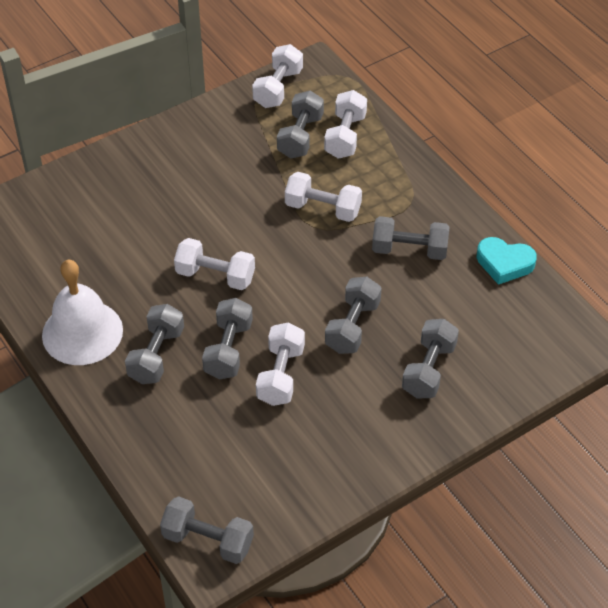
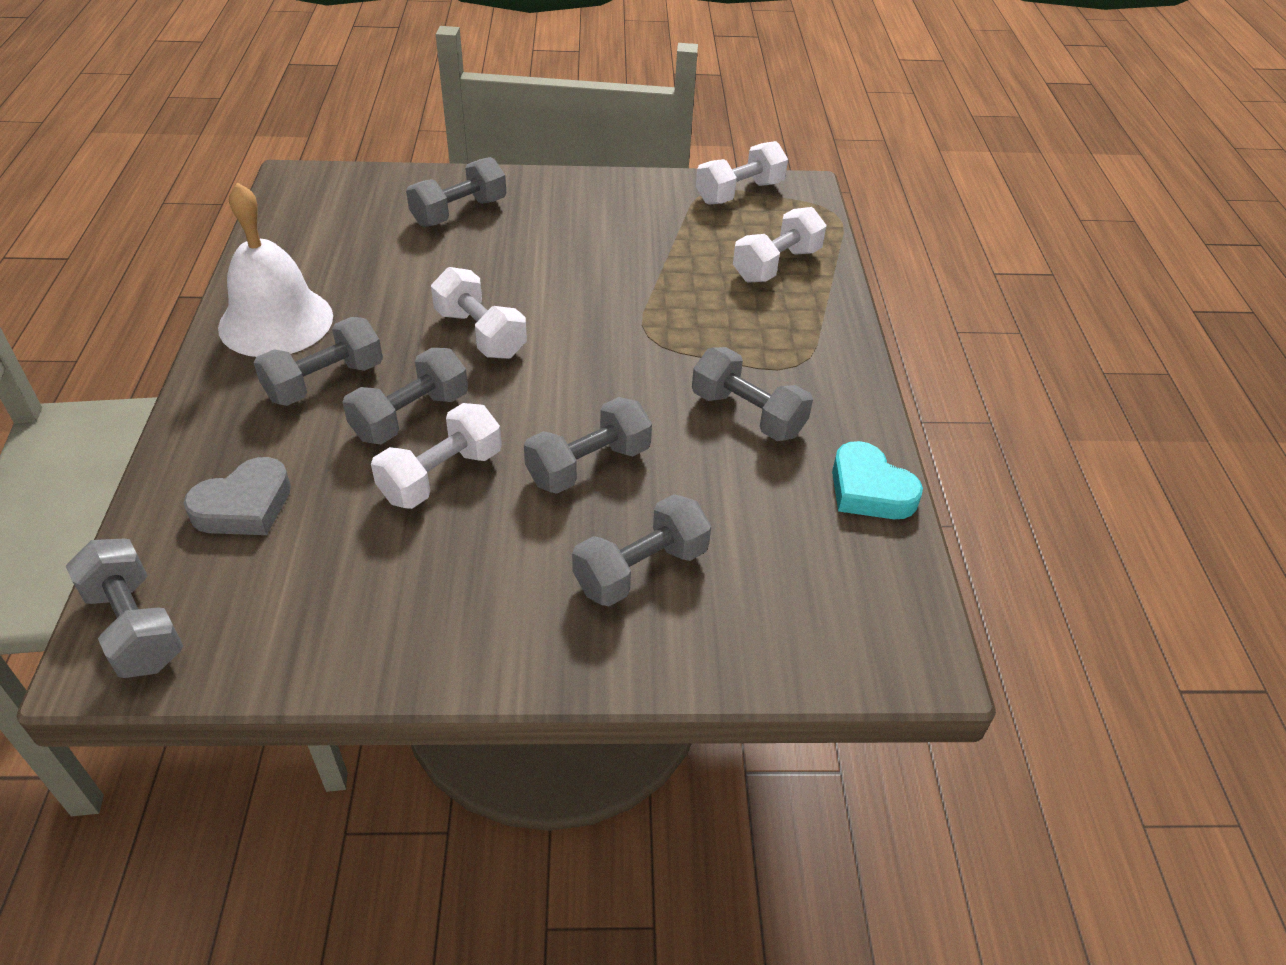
camera: 30 degrees right, 5 degrees down
(192, 450) = (244, 506): none -> grey heart
(300, 136) = (721, 244): grey dumbbell -> grey dumbbell (459, 212)
(323, 209) = (678, 323): white dumbbell -> none

